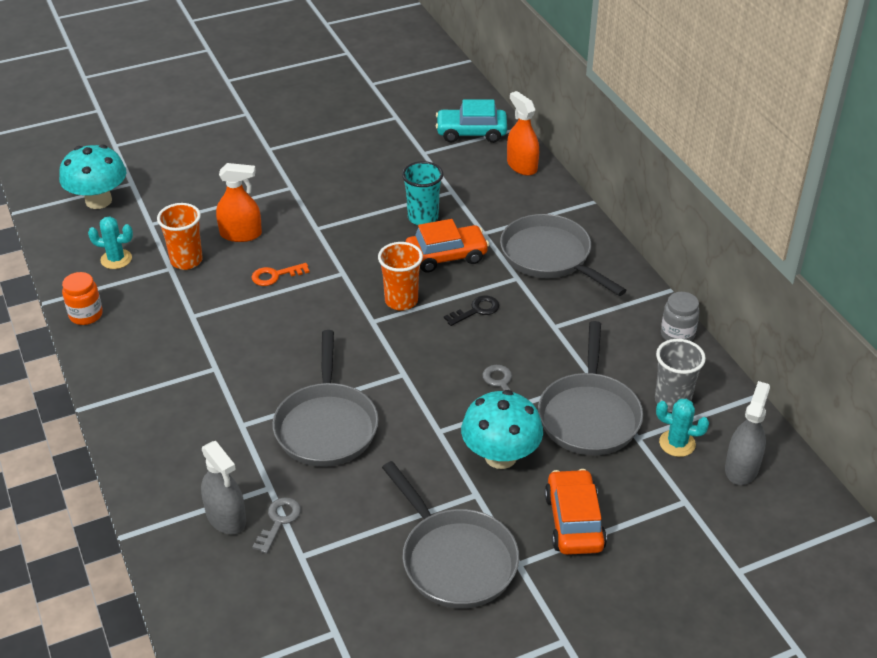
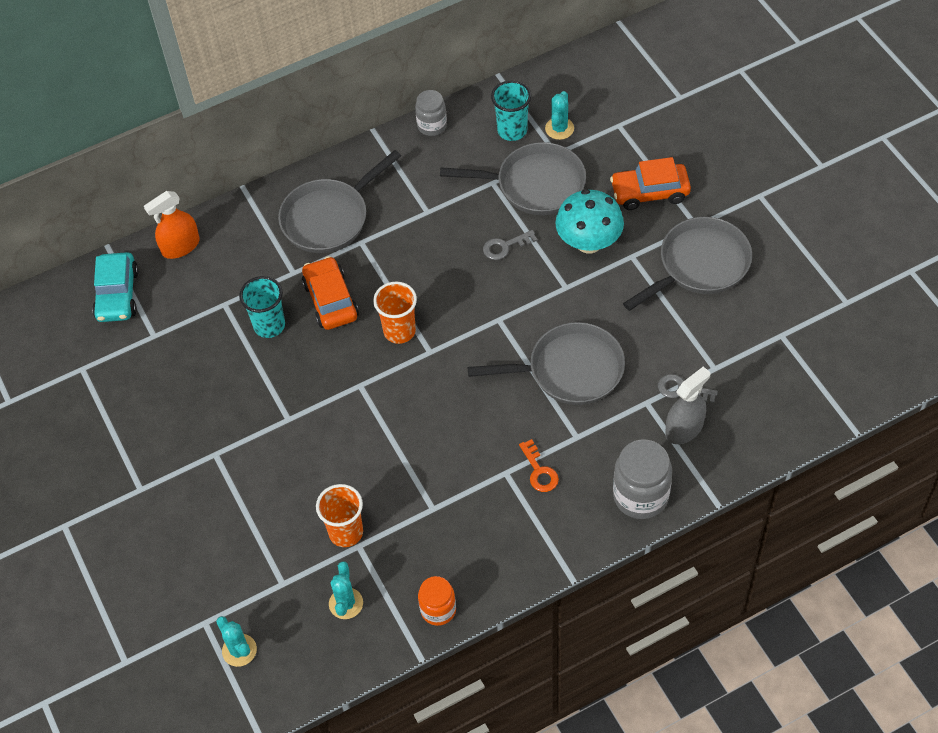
camera: 90 degrees left, 15 degrees up
(98, 201) = (239, 650): turquoise mushroom -> turquoise cactus
(154, 470) = (640, 496): none -> grey jar
(241, 234) = (299, 488): orange spray bottle -> none
(275, 275) = (366, 444): orange key -> orange key (539, 471)
(476, 310) = (409, 271): black key -> none
(672, 401) = (512, 130): grey cup -> turquoise cup
(741, 468) = (580, 90): grey spray bottle -> none

